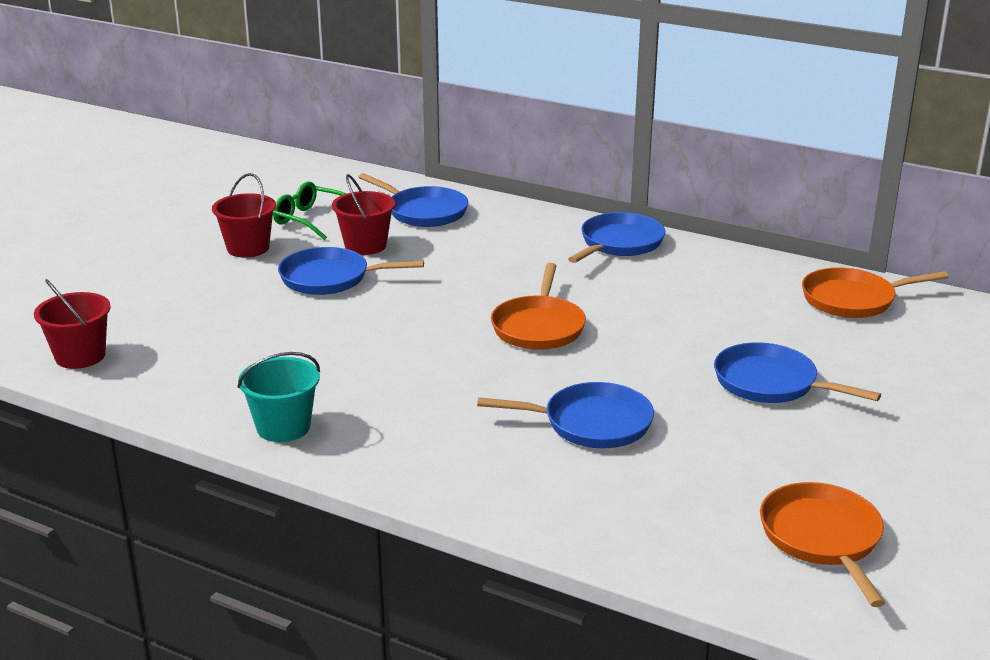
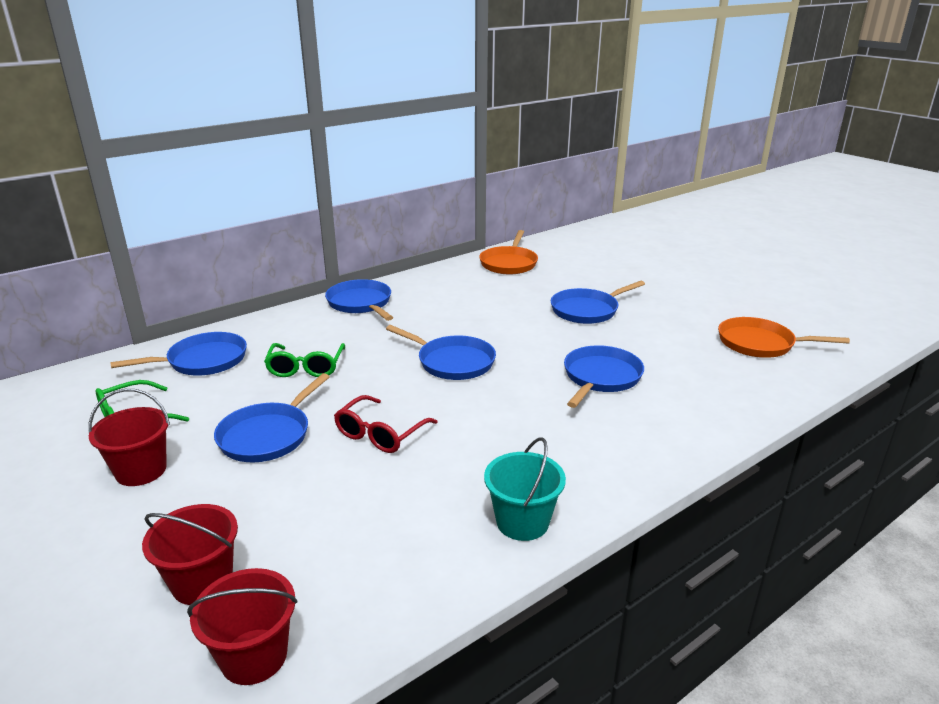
camera: 65 degrees left, 0 degrees up
(365, 245) = (228, 402): red bucket -> red bucket (202, 582)
(370, 326) = (380, 434): none -> red glasses
(455, 258) = (306, 368): none -> green glasses
(539, 327) = (452, 362): orange pan -> blue pan

